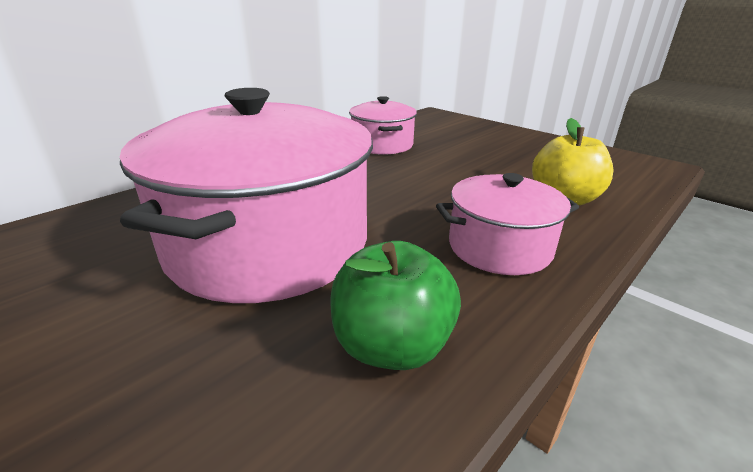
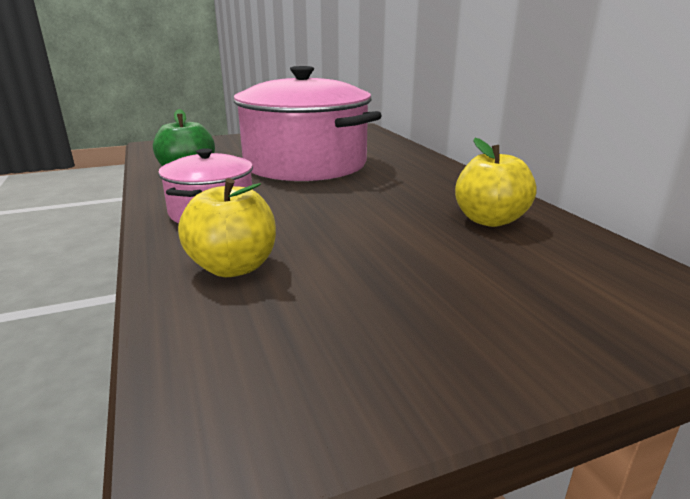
camera: 115 degrees right, 5 degrees down
(382, 145) = (489, 220): pink pot -> yellow apple

